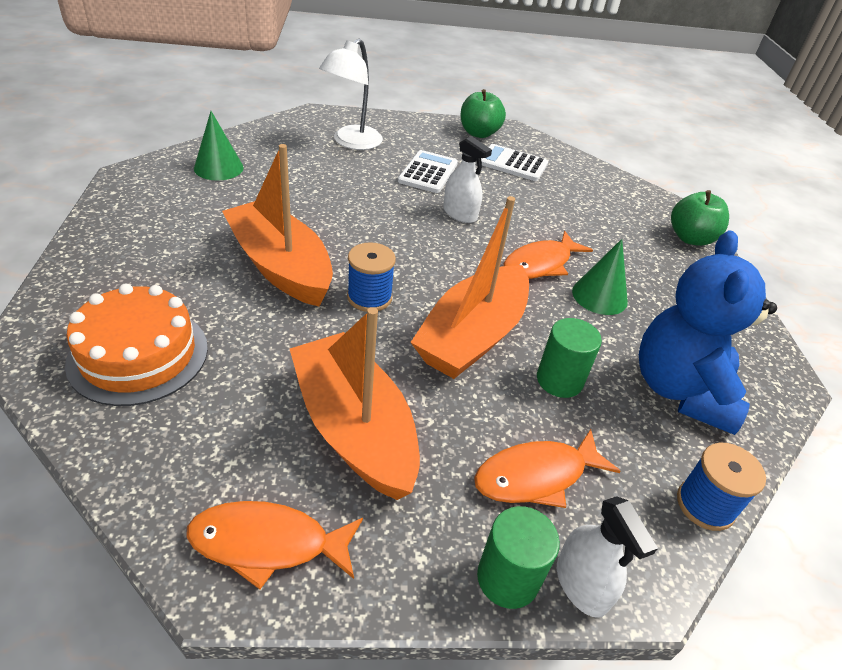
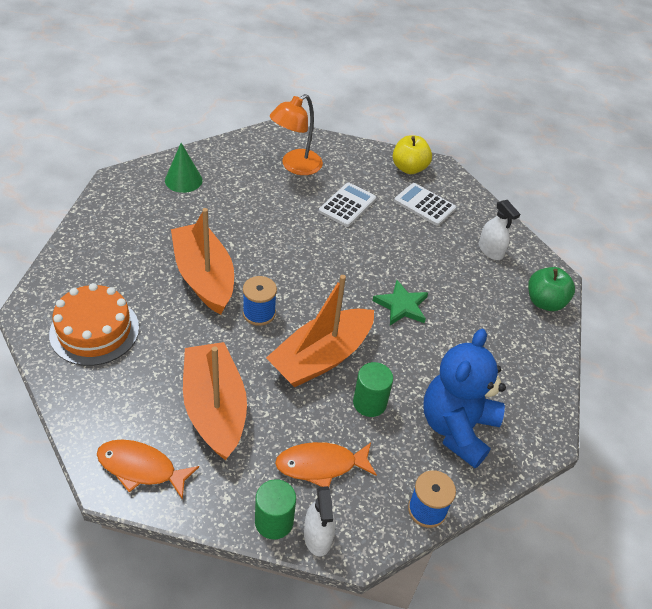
camera: 15 degrees right, 5 degrees up
(351, 142) = (295, 166): white lamp -> orange lamp
(460, 214) = (357, 250): white spray bottle -> white spray bottle (490, 250)
(479, 133) = (409, 168): green apple -> yellow apple
(540, 264) = (401, 306): orange fish -> green star
(599, 296) = (435, 342): green cone -> none

